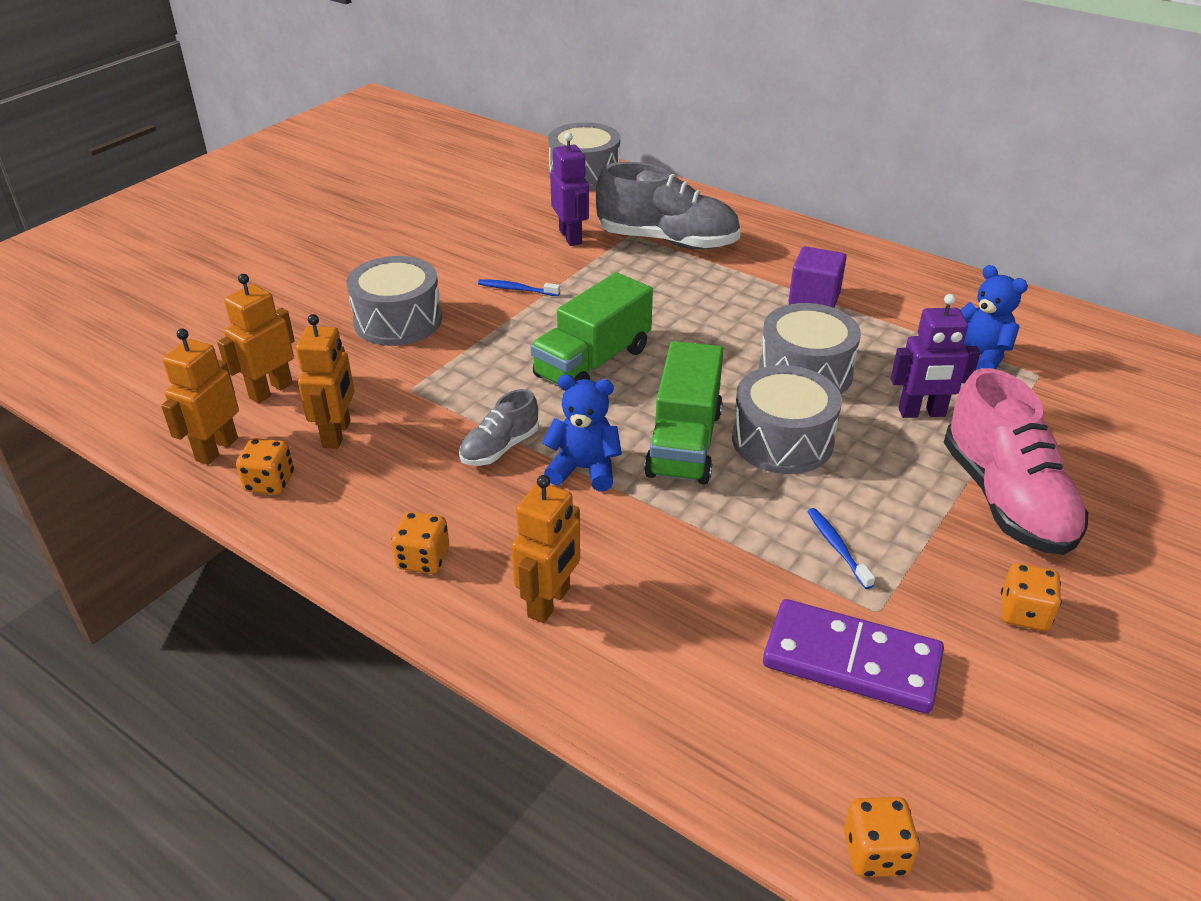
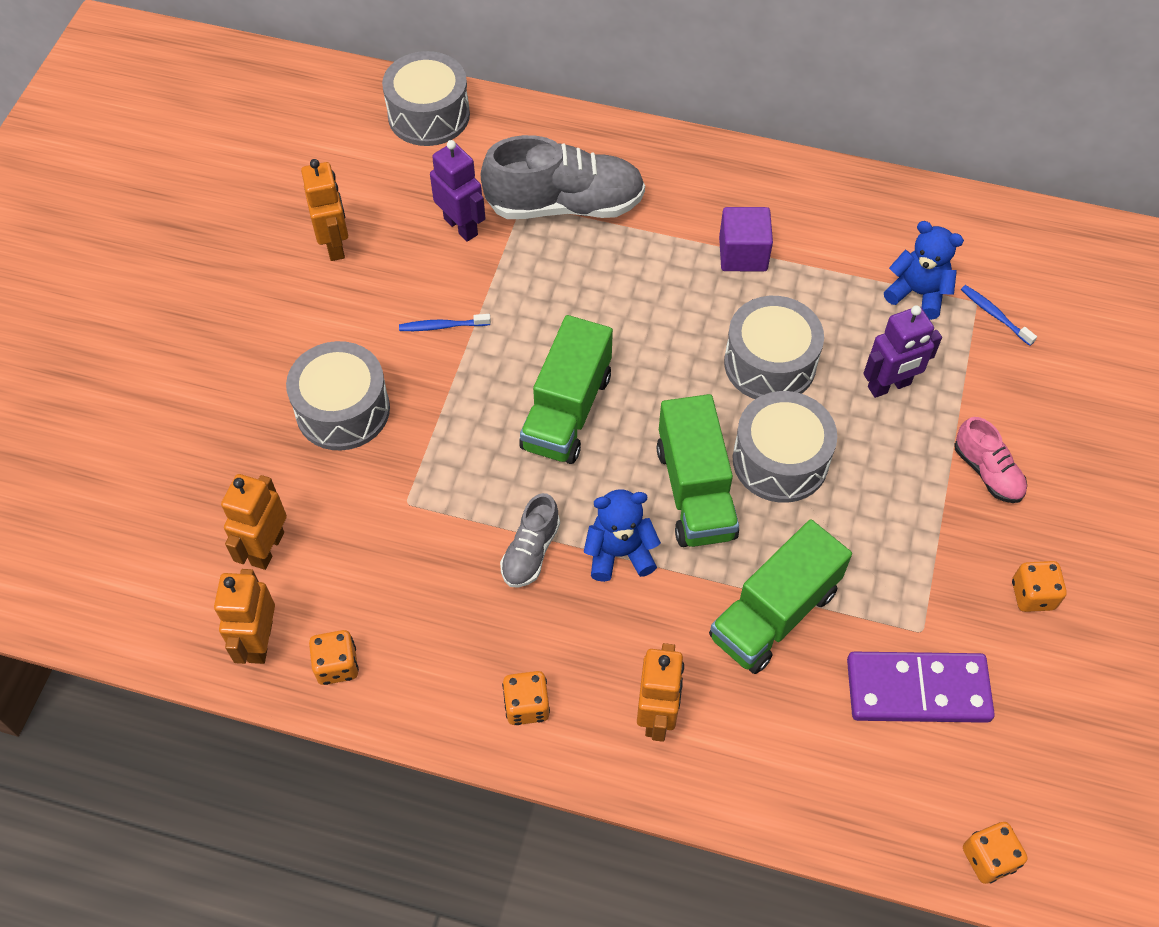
camera: 20 degrees left, 20 degrees up
(337, 434) = (367, 584): orange robot -> orange robot (335, 245)
(718, 554) = (774, 614): none -> green truck
(837, 547) = (868, 573): blue toothbrush -> blue toothbrush (994, 315)
(1005, 499) = (987, 472): pink shoe -> pink shoe, size x0.51

